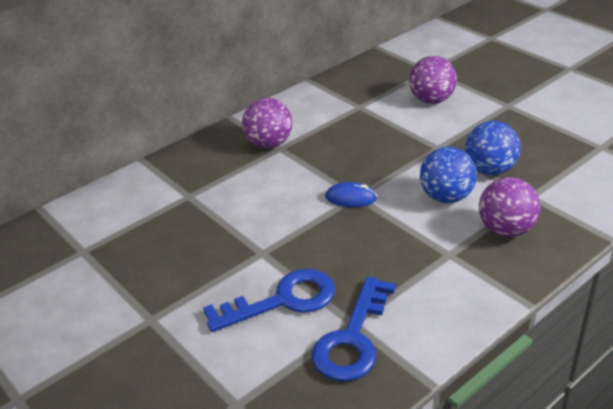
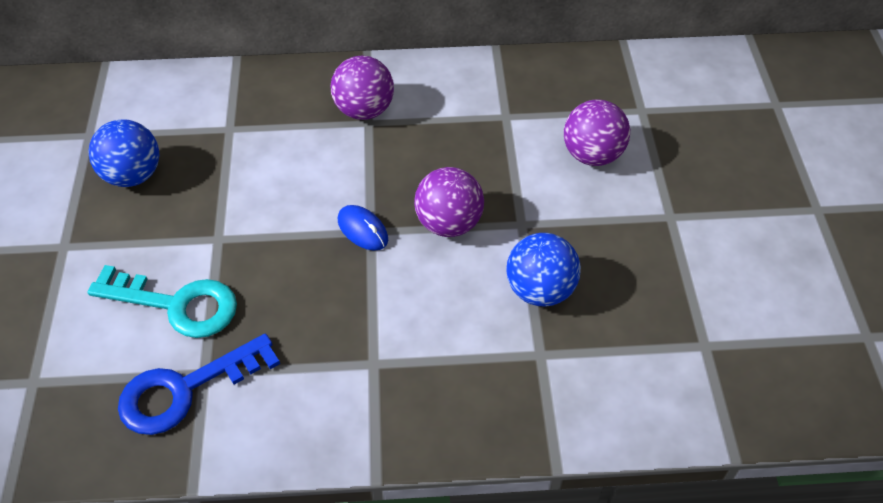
camera: 35 degrees right, 15 degrees up
(283, 300) = (177, 304): blue key -> turquoise key
(446, 197) = (453, 293): blue ball -> blue ball (133, 175)
(506, 230) = (462, 376): purple ball -> purple ball (449, 223)

